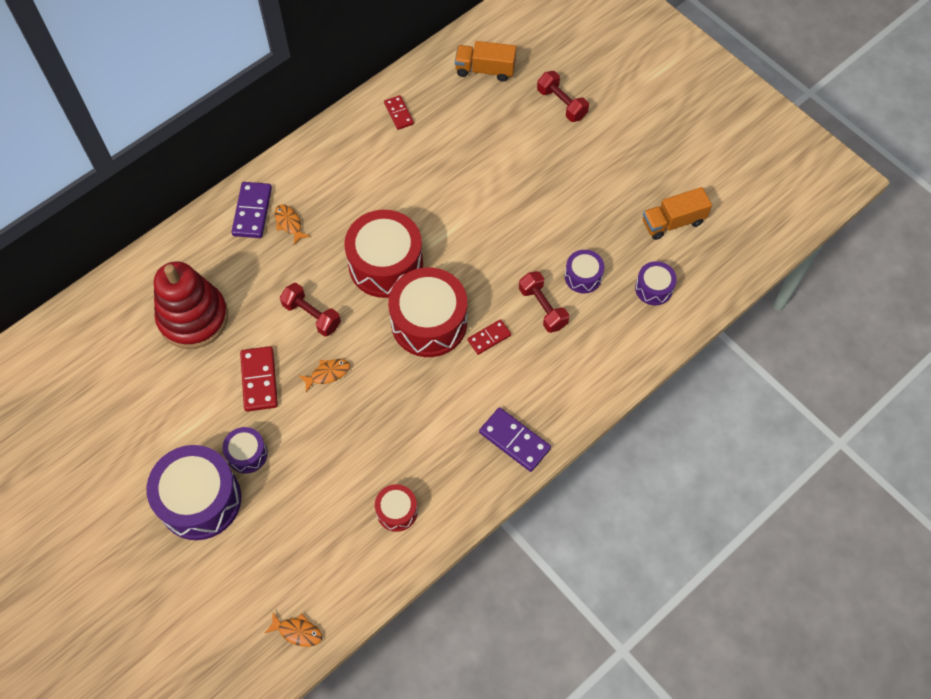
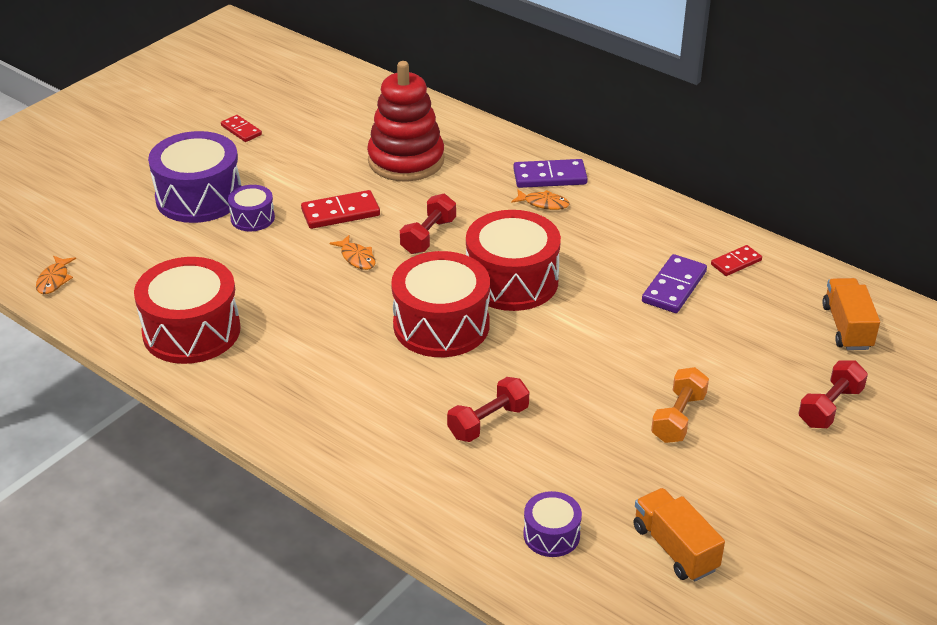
camera: 80 degrees right, 25 degrees down
(289, 223) = (543, 203): orange fish -> orange fish turned 60 degrees clockwise
(397, 511) = (191, 331): red drum -> red drum, size x2.00
(489, 338) = (431, 378): red domino -> red domino (241, 130)
(514, 440) = (291, 417): purple domino -> purple domino (674, 287)
(557, 191) = (678, 418): none -> orange dumbbell
(583, 276) = (548, 457): purple drum -> none

